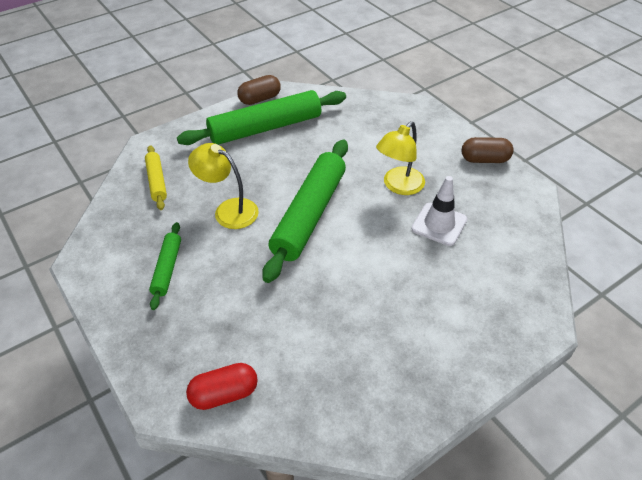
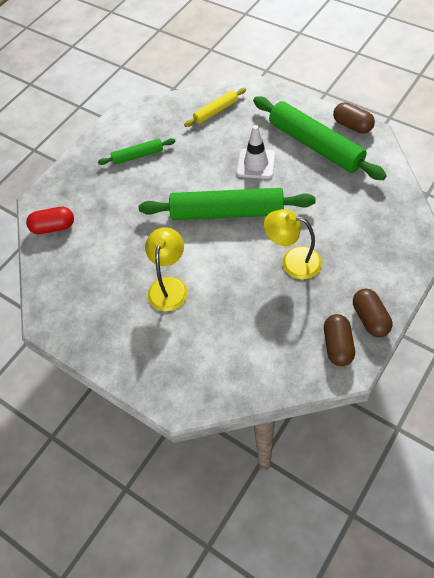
camera: 75 degrees right, 10 degrees up
(224, 394) = (53, 227): red capsule -> red capsule turned 60 degrees counterclockwise
(228, 210) = (207, 163): yellow lamp -> yellow lamp (169, 286)
(439, 224) = (260, 303): white traffic cone -> white traffic cone (256, 164)
(506, 188) = (337, 345): none -> brown capsule

